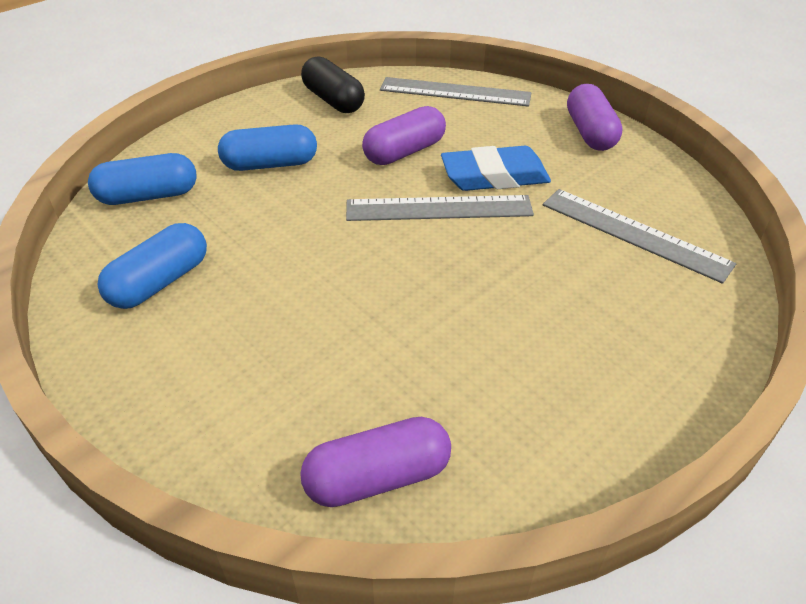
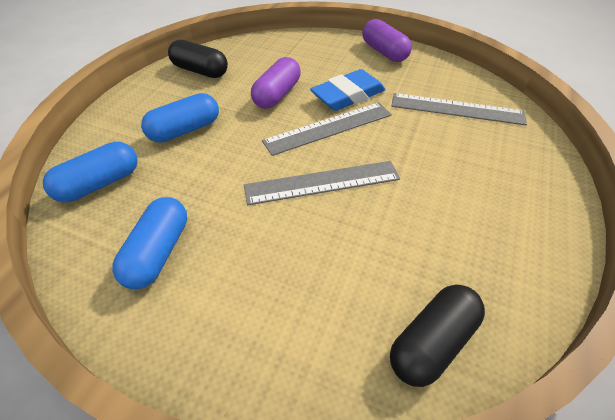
camera: 25 degrees left, 5 degrees up
(377, 477) = (432, 342): purple capsule -> black capsule
(455, 92) = (281, 45): grey ruler -> grey ruler (322, 182)

